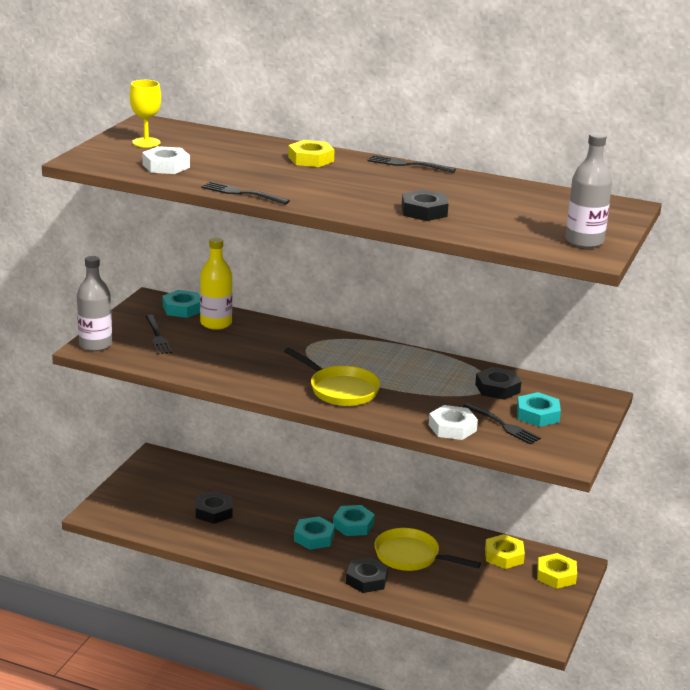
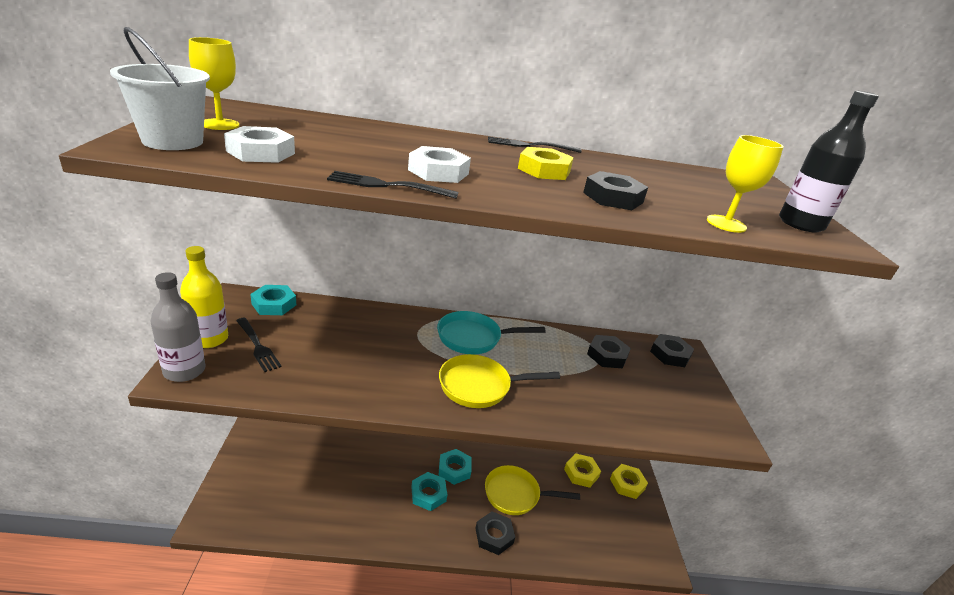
camera: 25 degrees left, 5 degrees up
(109, 156) = (172, 141): none -> white bucket
(214, 512) = (328, 486): black nut -> black nut (670, 354)
(216, 323) = (315, 318): yellow bottle -> yellow bottle (209, 339)
(311, 159) = (430, 141): yellow nut -> yellow nut (544, 170)
(340, 390) = (479, 386): yellow pan -> yellow pan turned 150 degrees clockwise
(362, 356) = (473, 338): none -> turquoise pan
(452, 428) = (610, 417): white nut -> white nut (438, 172)
(502, 236) = (726, 224): none -> yellow goblet
(503, 425) = (647, 402): black fork -> none
(537, 415) = (661, 382): turquoise nut -> none
(584, 241) = (800, 224): grey bottle -> black bottle

